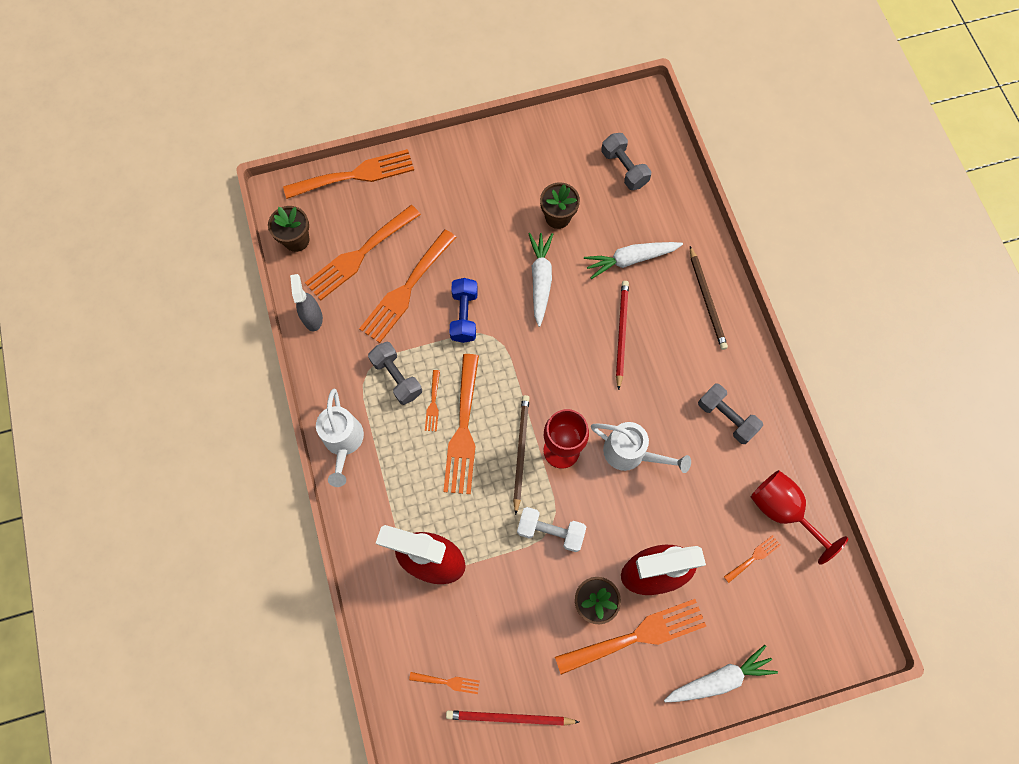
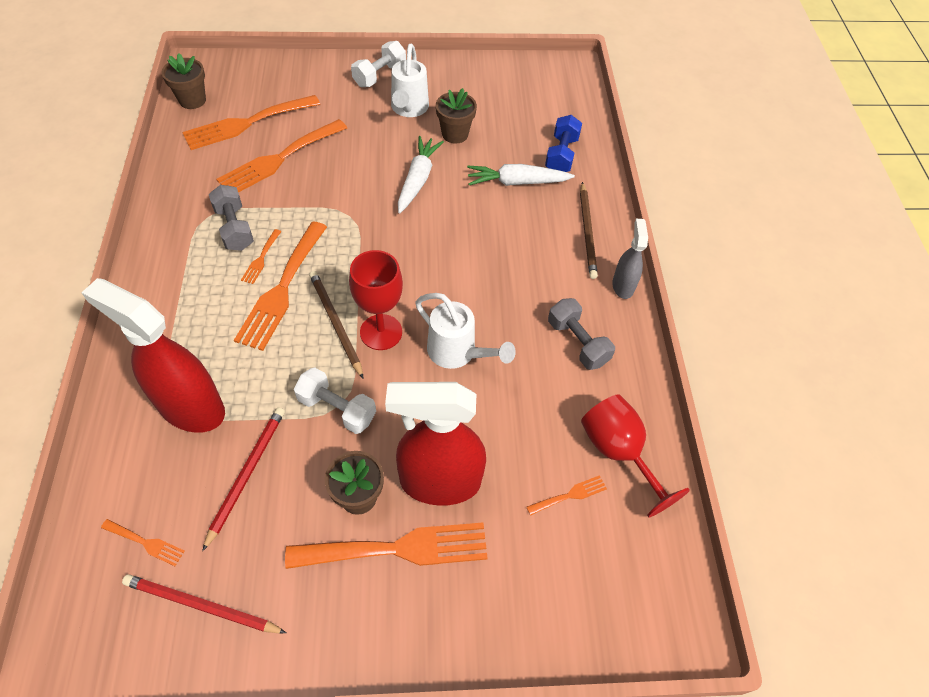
camera: 10 degrees right, 15 degrees down
(313, 317) = (176, 162): grey spray bottle -> grey spray bottle (623, 286)
(343, 442) = (151, 272): white watering can -> white watering can (409, 109)
(356, 175) = (273, 65): orange fork -> none
(463, 161) = (379, 75): none -> white dumbbell
(464, 315) = (327, 192): blue dumbbell -> blue dumbbell (561, 155)
(521, 452) = (335, 323): brown pencil -> brown pencil turned 45 degrees counterclockwise
(621, 333) = (486, 241): red pencil -> red pencil (247, 474)
(624, 168) = (535, 111): grey dumbbell -> none
(719, 679) = (485, 628): white carrot -> none

